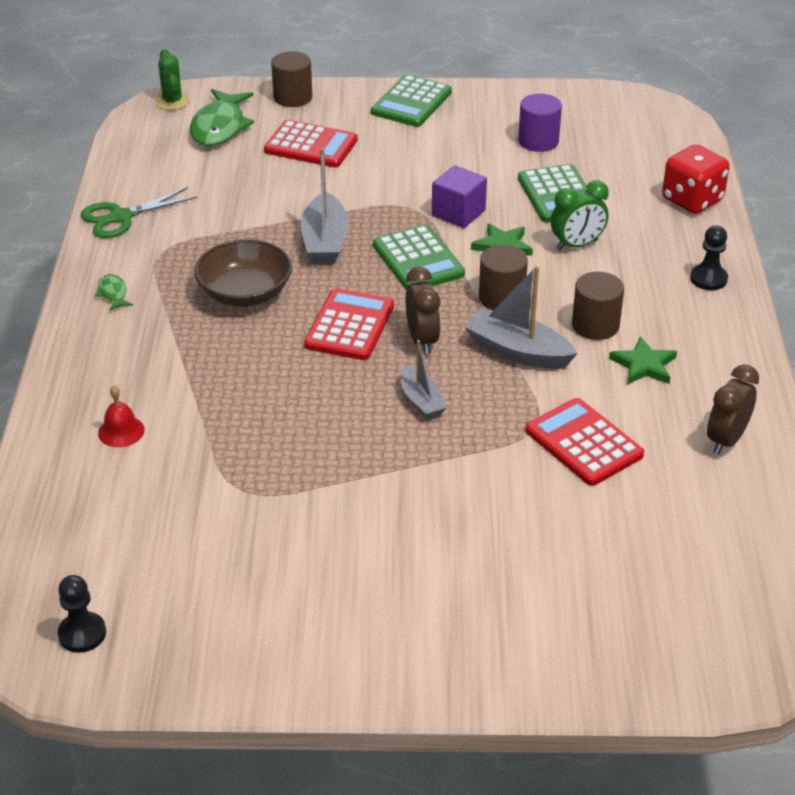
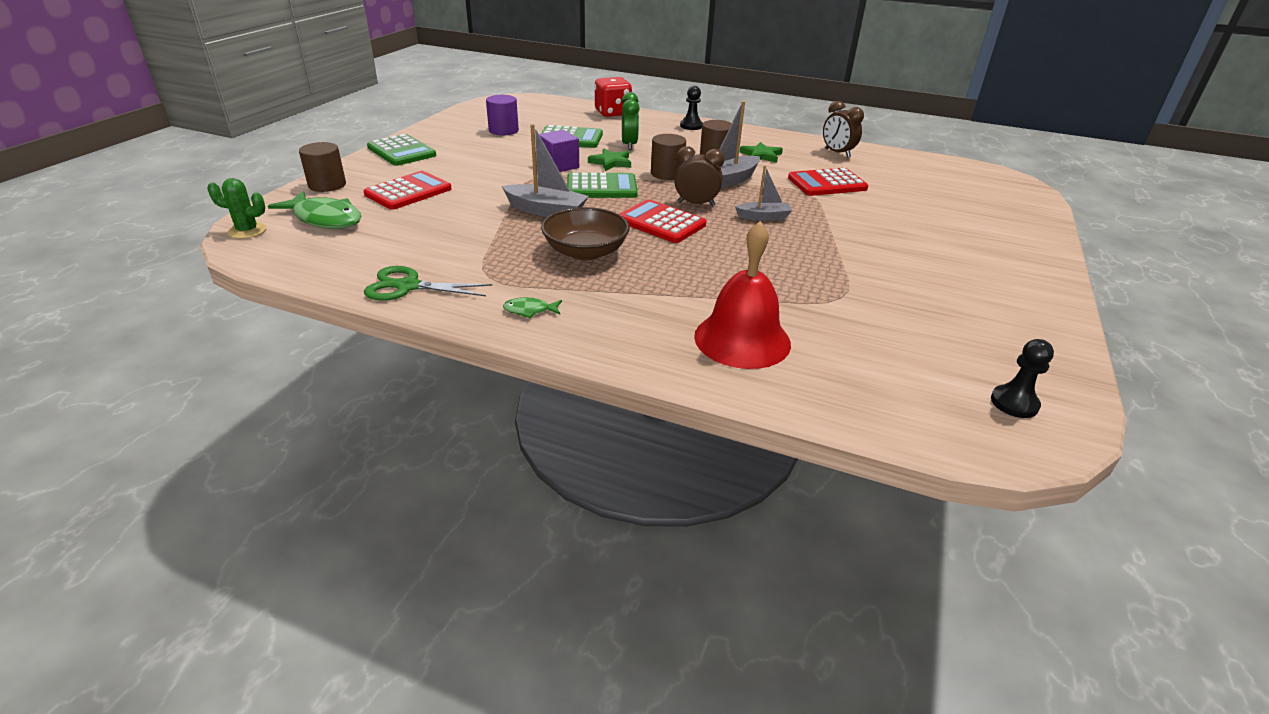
camera: 70 degrees left, 5 degrees down
(121, 217) = (408, 286): green scissors -> green scissors turned 105 degrees clockwise
(121, 431) = (742, 339): red bell -> red bell, size x2.16

